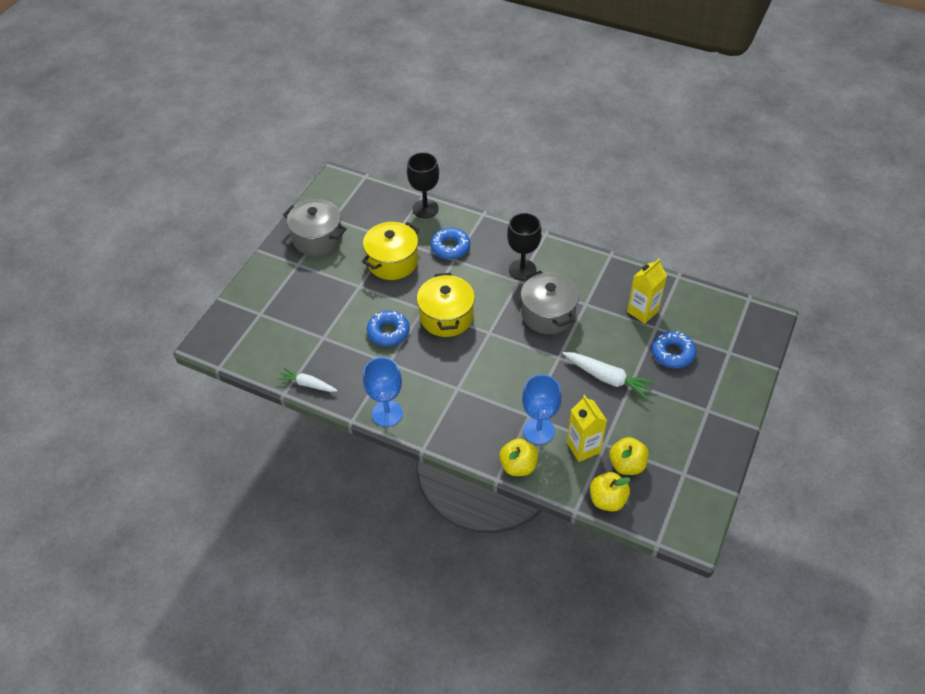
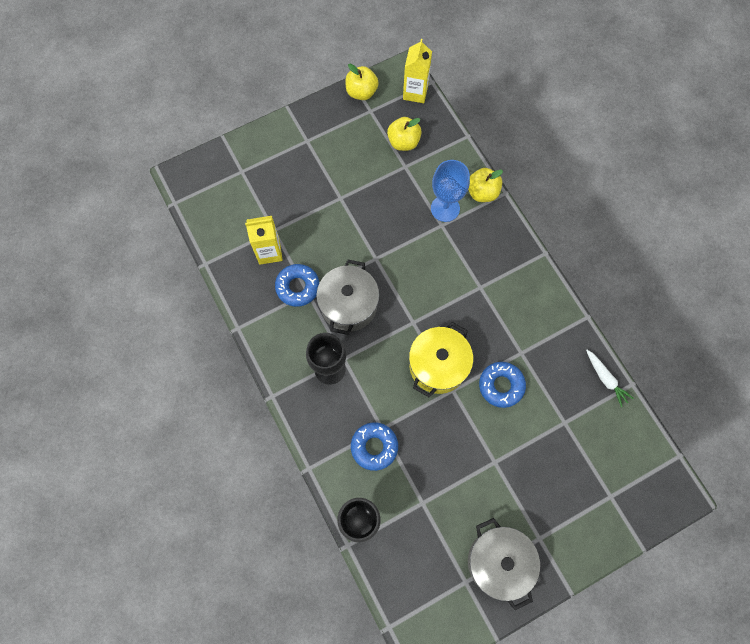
camera: 145 degrees left, 20 degrees up
(387, 413) = (554, 303): blue goblet -> none
(392, 262) = (442, 470): yellow pot -> none
(583, 447) = (423, 174): yellow carton -> yellow carton (415, 92)
(607, 500) = (439, 128): yellow apple -> yellow apple (361, 92)
(608, 378) = (354, 214): white carrot -> none
(673, 353) = (284, 199): blue donut -> blue donut (297, 287)

